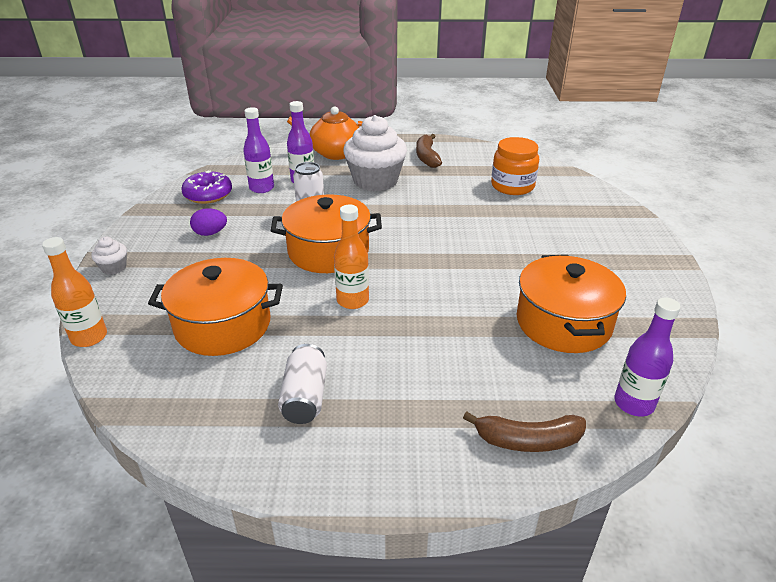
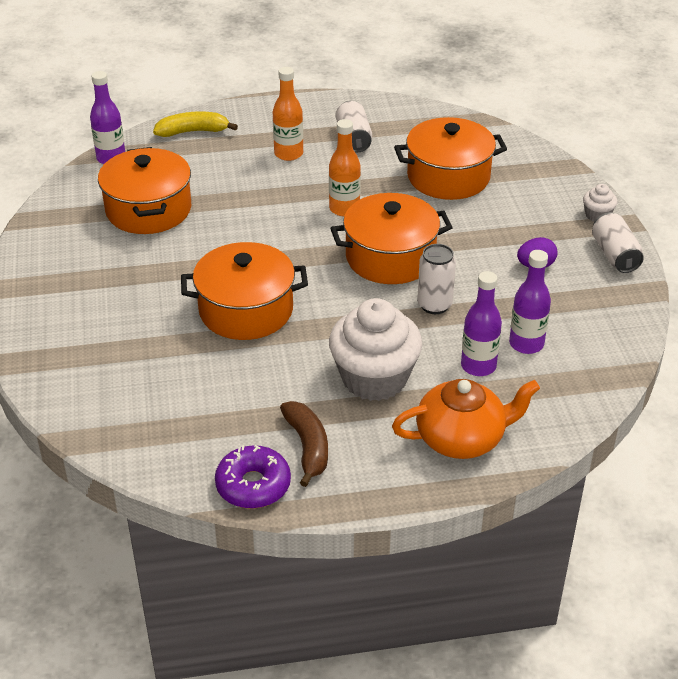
camera: 170 degrees right, 5 degrees up
(89, 337) = (550, 157): orange bottle -> orange bottle (288, 154)
(138, 234) = (614, 255): none -> white can
(208, 195) = (588, 323): purple donut -> purple donut (253, 485)
(460, 225) = (246, 310): none -> orange pot
(512, 186) = (173, 391): orange jar -> none
(528, 441) = (193, 131): brown banana -> yellow banana

